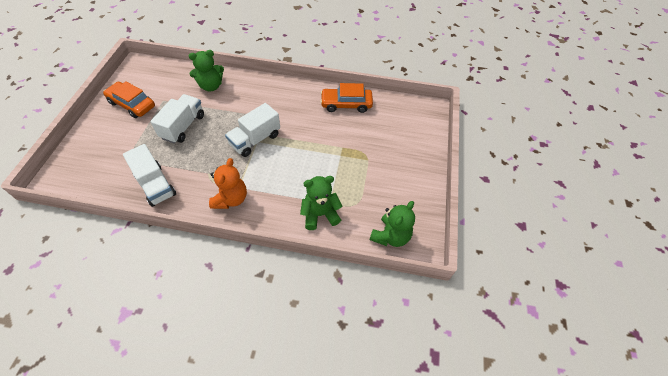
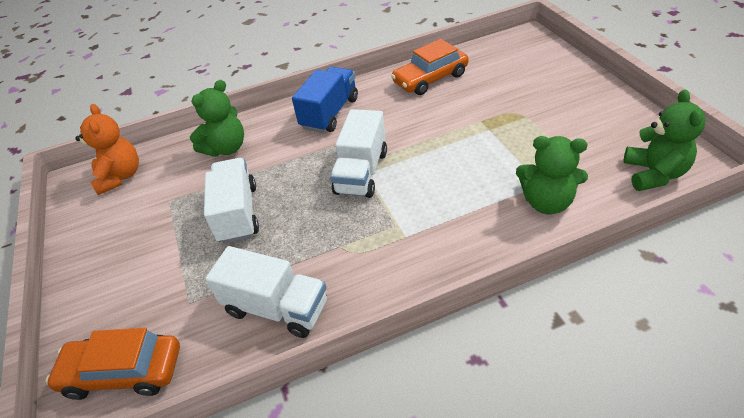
camera: 25 degrees left, 10 degrees down
(132, 104) = (122, 231): orange car -> orange car (123, 372)
(231, 199) = (411, 256): orange teddy bear -> orange teddy bear (120, 177)
(275, 95) = (330, 113): none -> blue truck
(320, 214) = (546, 202): green teddy bear -> green teddy bear turned 120 degrees counterclockwise

